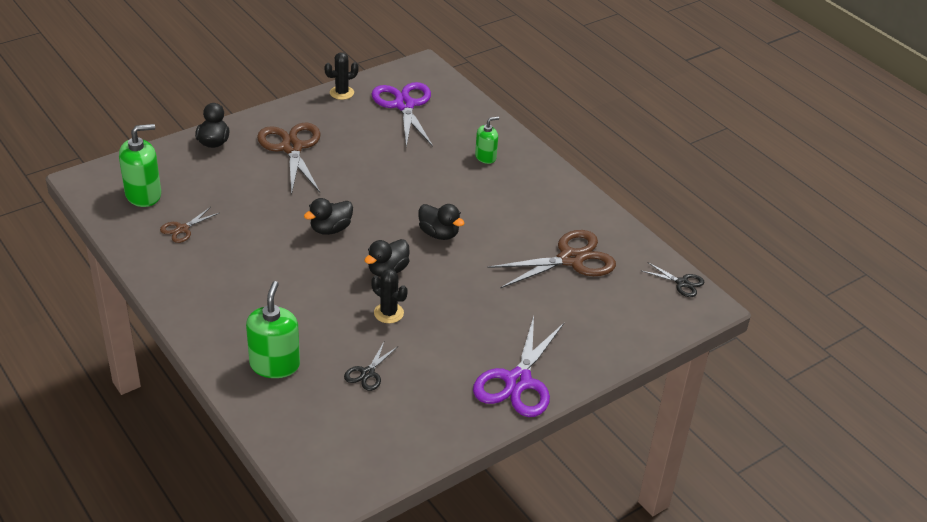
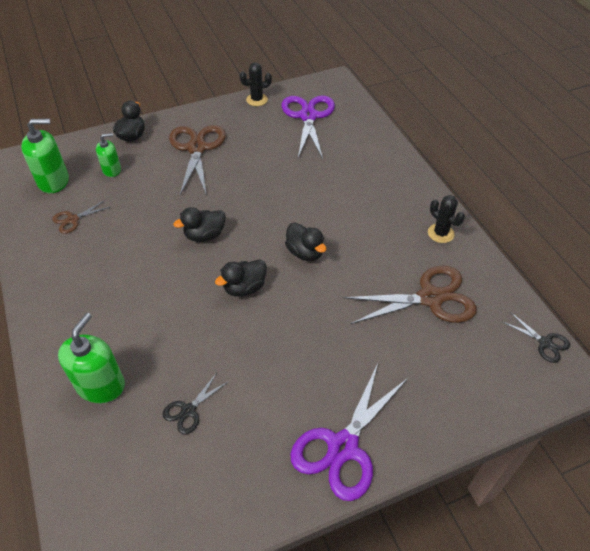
camera: 15 degrees right, 10 degrees up
(388, 313) = (231, 338): black cactus -> black cactus (440, 233)
(485, 157) = (369, 175): green soap dispenser -> green soap dispenser (112, 170)

